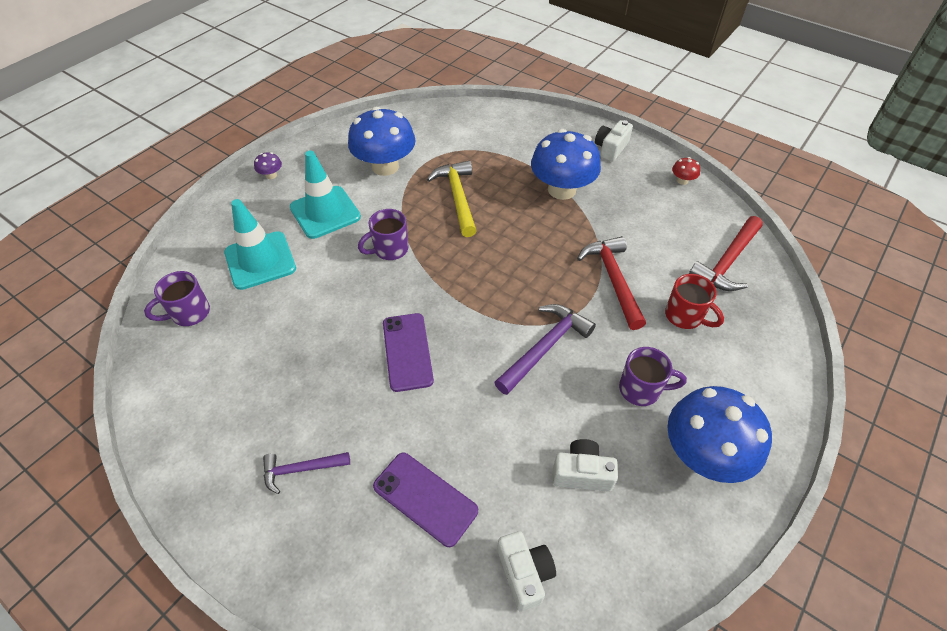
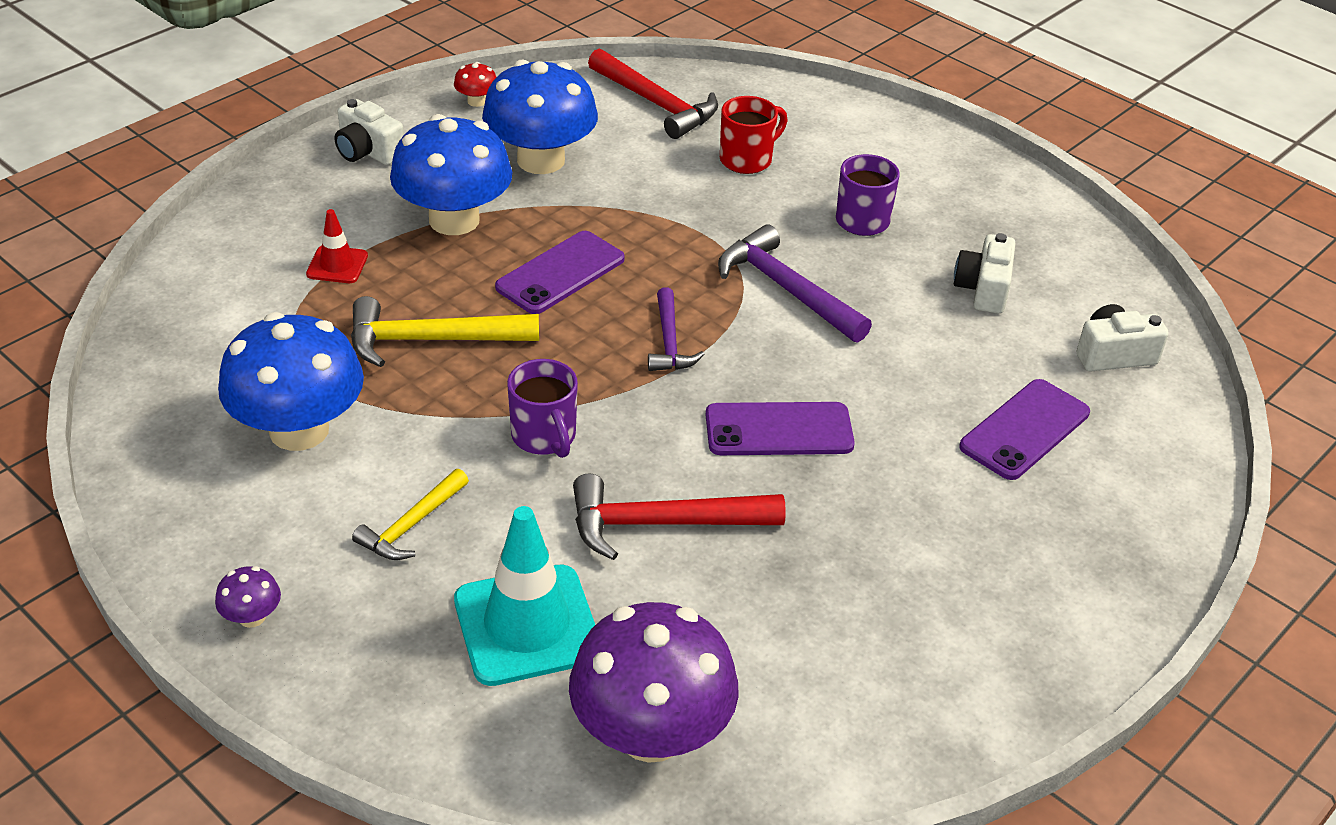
camera: 85 degrees left, 10 degrees down
(189, 313) = (651, 733): purple mug -> purple mushroom
(301, 469) = (986, 557): purple hammer -> purple hammer (669, 341)
(325, 212) = (412, 525): turquoise traffic cone -> yellow hammer
(508, 156) = (337, 265): none -> red traffic cone
(528, 238) = (560, 273): none -> purple phone
(613, 280) = (670, 206): red hammer -> red hammer (663, 524)
(703, 454) = (955, 193): blue mushroom -> blue mushroom (541, 160)

